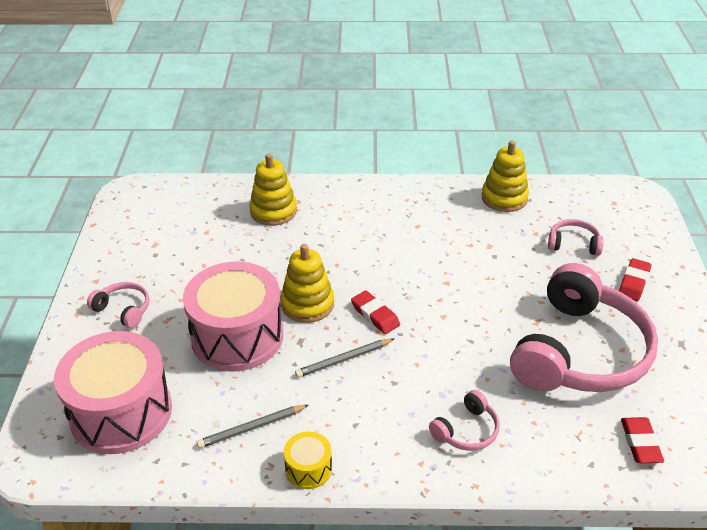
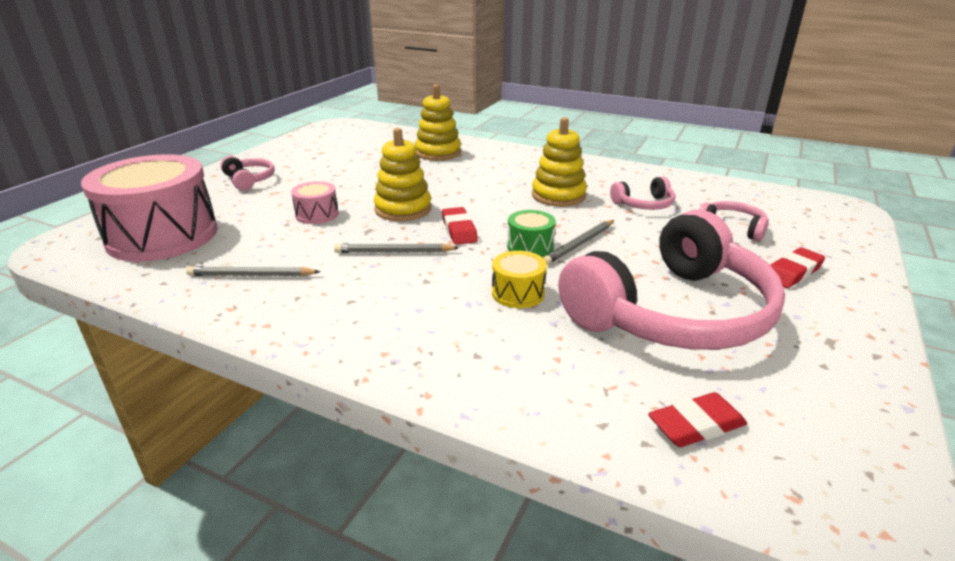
camera: 25 degrees right, 10 degrees down
(237, 336) = (317, 214): pink drum -> pink drum, size x0.44
(308, 469) = (264, 320): yellow drum -> yellow drum (518, 293)
(443, 316) = (530, 247): none -> green drum
(466, 430) = (466, 341): pink headphones -> pink headphones (644, 204)
(477, 301) = (579, 244): none -> grey pencil
(504, 198) = (674, 183): yellow stacking toy -> yellow stacking toy (558, 196)
(640, 443) = (696, 425): red eraser -> red eraser turned 45 degrees clockwise

